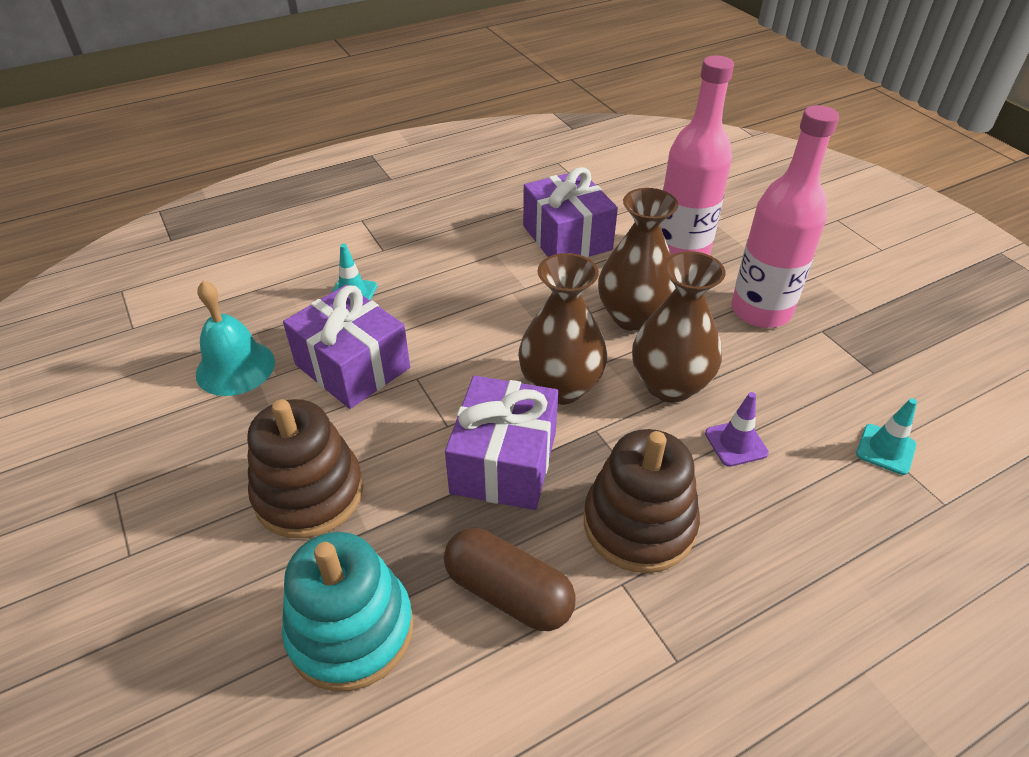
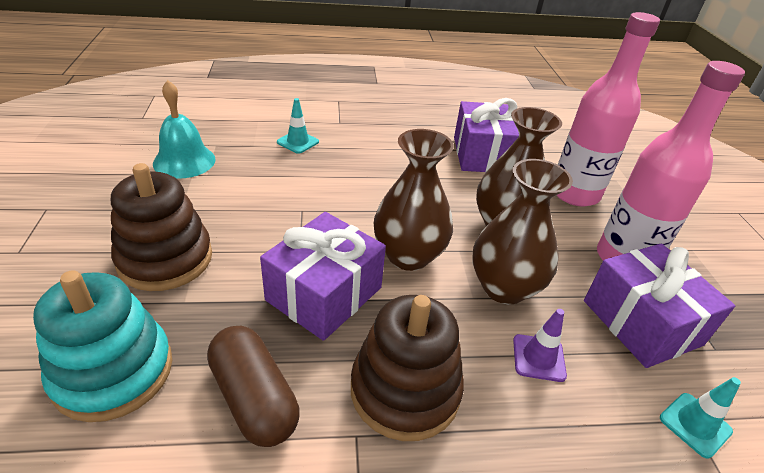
camera: 20 degrees right, 5 degrees down
(352, 366) = (262, 187): purple gift -> purple gift (641, 322)

